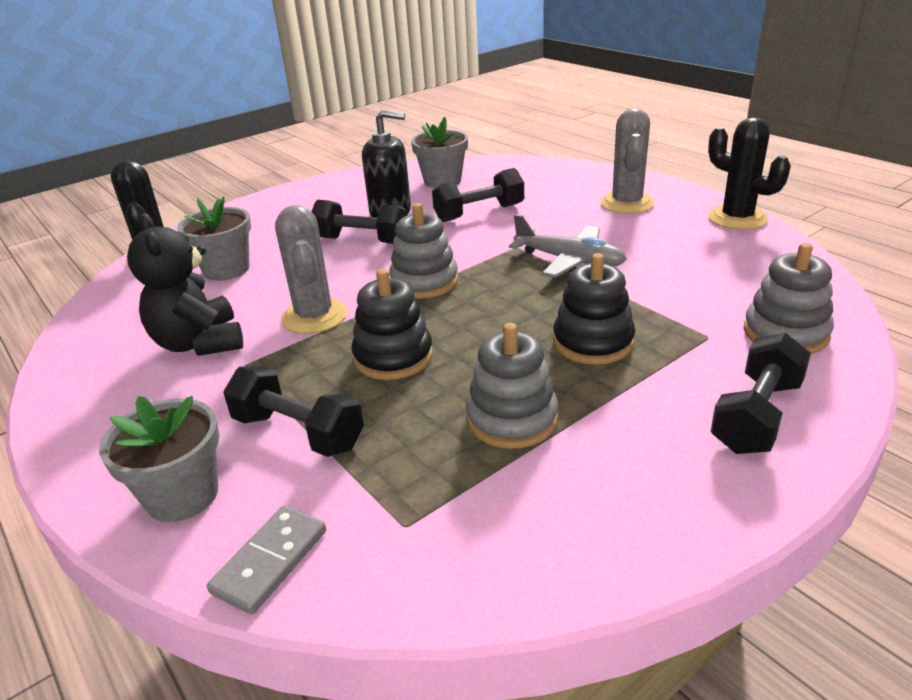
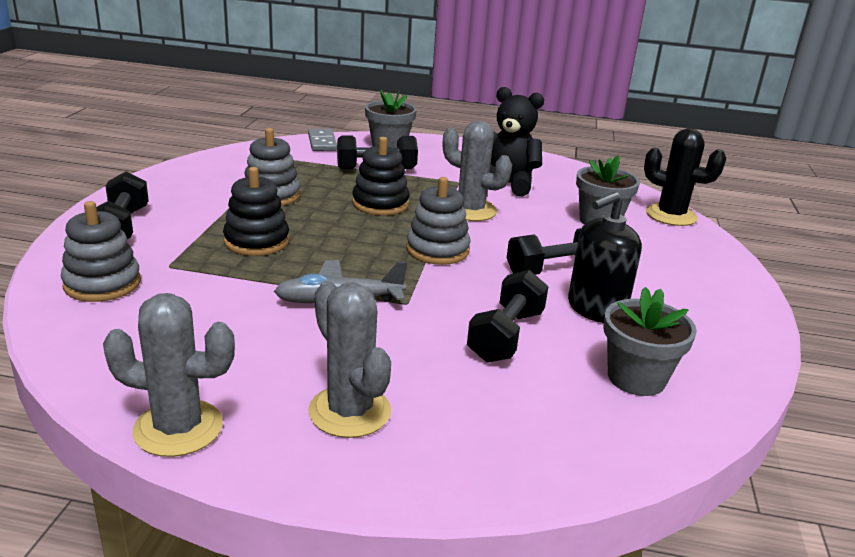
camera: 135 degrees right, 5 degrees down
(737, 218) = (178, 428): black cactus -> grey cactus

